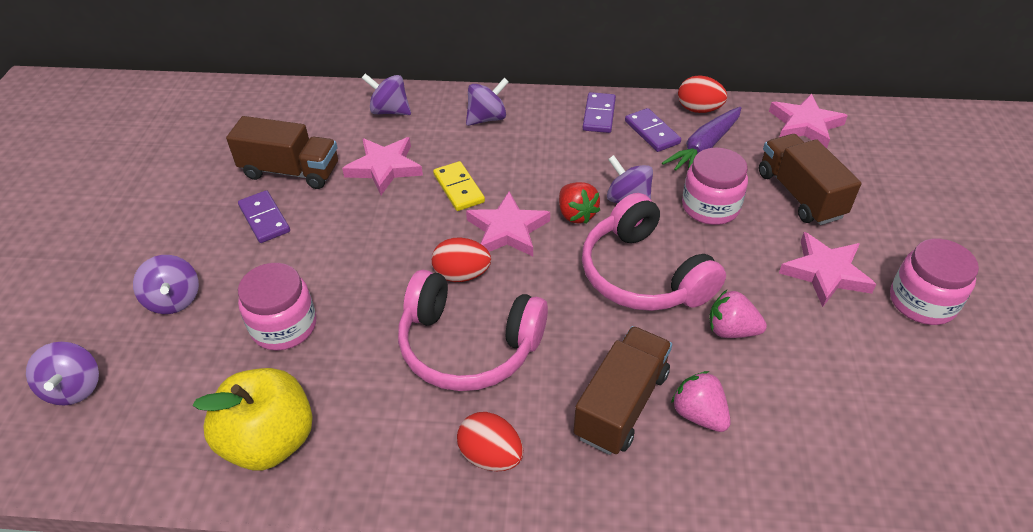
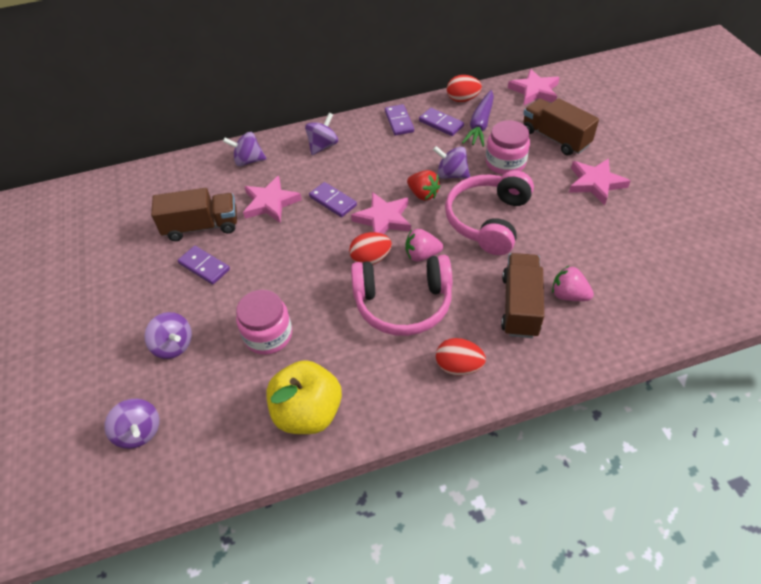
camera: 20 degrees left, 5 degrees up
(459, 188) = (333, 201): yellow domino -> purple domino
(643, 274) = (488, 220): pink headphones -> pink headphones turned 75 degrees clockwise
(731, 330) = (560, 237): pink strawberry -> pink strawberry (422, 255)
(922, 302) = (658, 183): pink jar -> none

